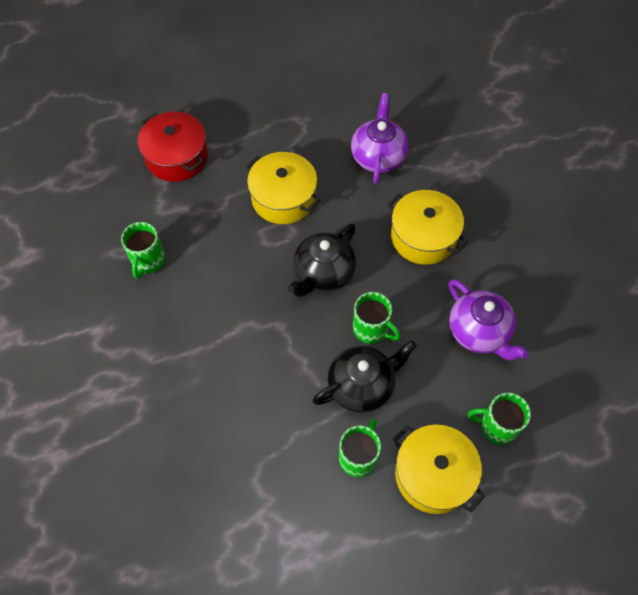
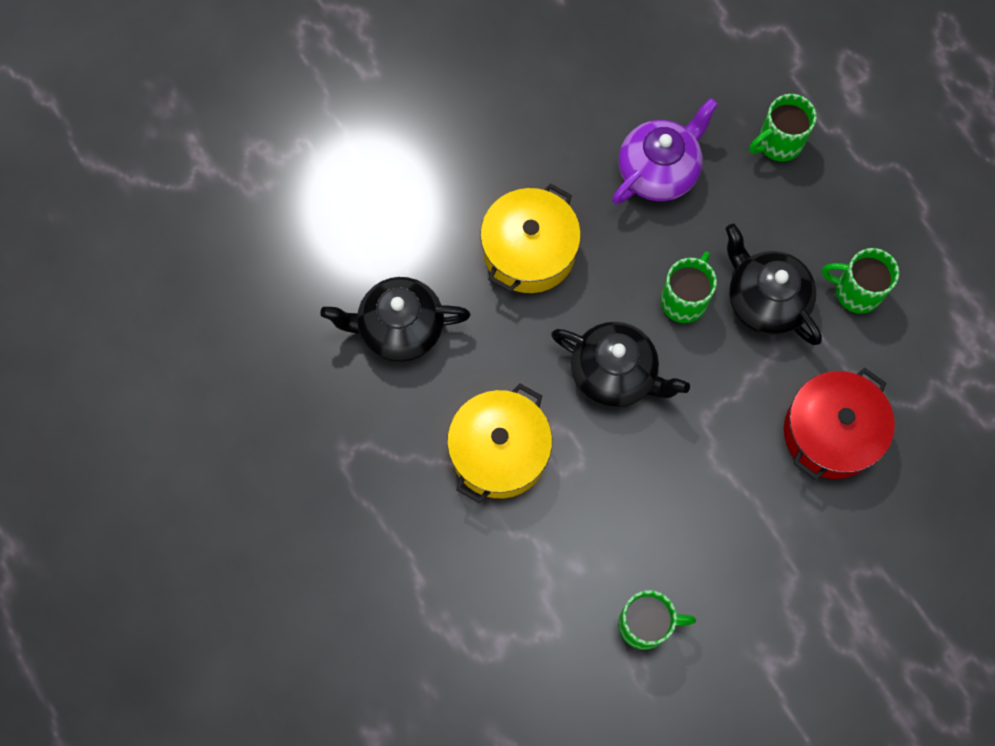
camera: 100 degrees left, 10 degrees up
(177, 157) = (451, 632): red pot -> red pot (831, 432)
(378, 156) = (399, 329): purple teapot -> black teapot
(433, 475) = (855, 207): yellow pot -> none
(497, 426) = (778, 143): green mug -> green mug turned 60 degrees clockwise

